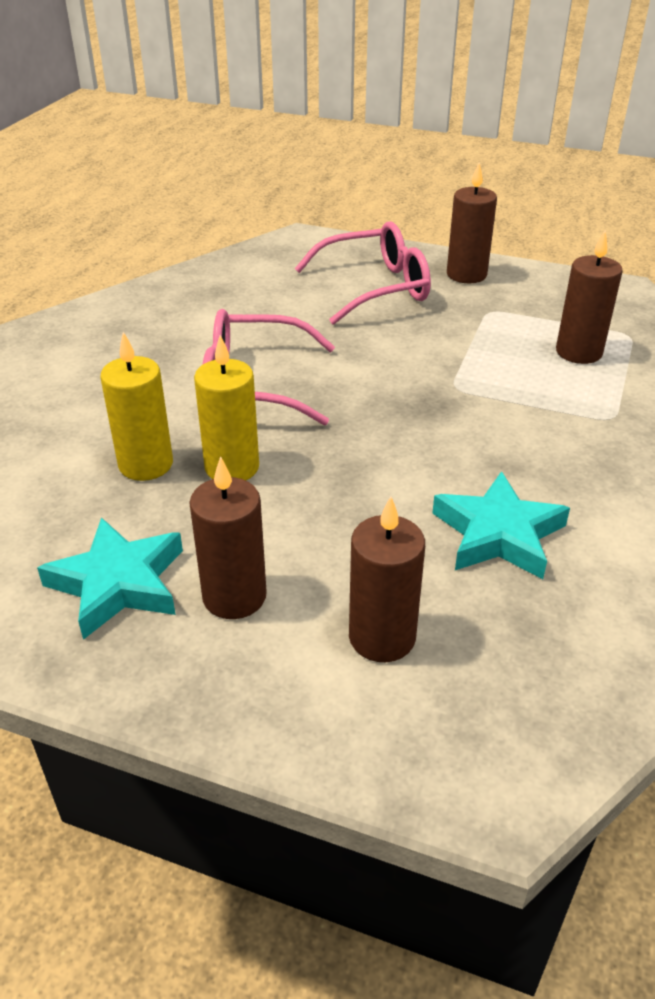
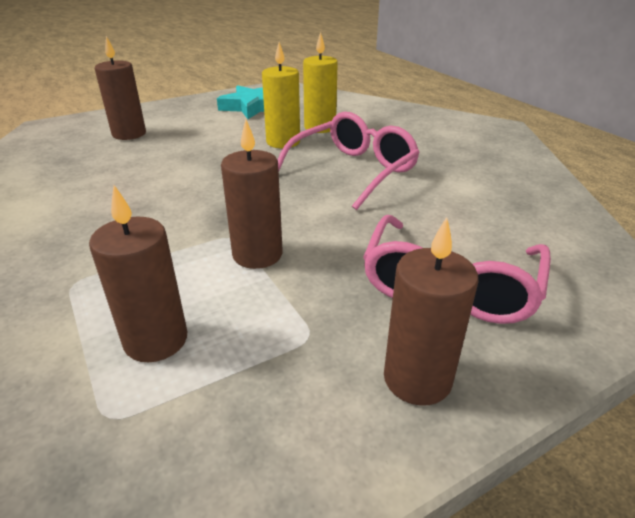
camera: 130 degrees right, 5 degrees down
(234, 596) = (205, 120): brown candle -> brown candle (257, 254)
(498, 534) = (107, 179): turquoise star -> none

